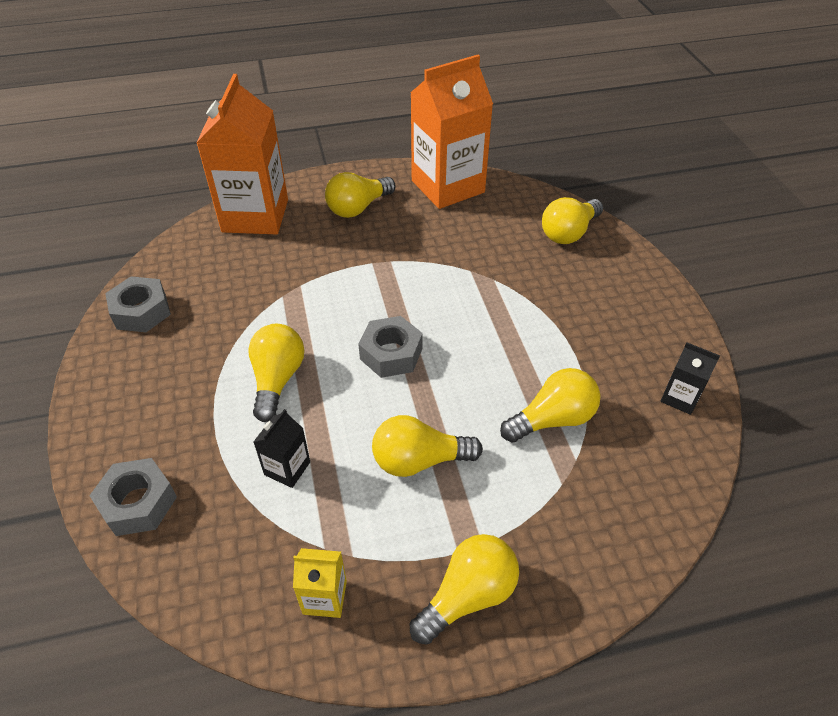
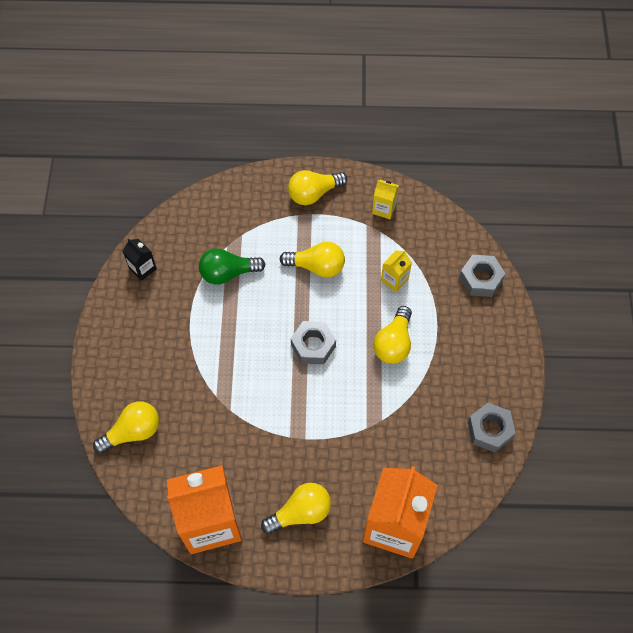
camera: 165 degrees left, 15 degrees up
(287, 468) = (394, 280): black carton -> yellow carton
(552, 419) = (228, 273): yellow light bulb -> green light bulb

